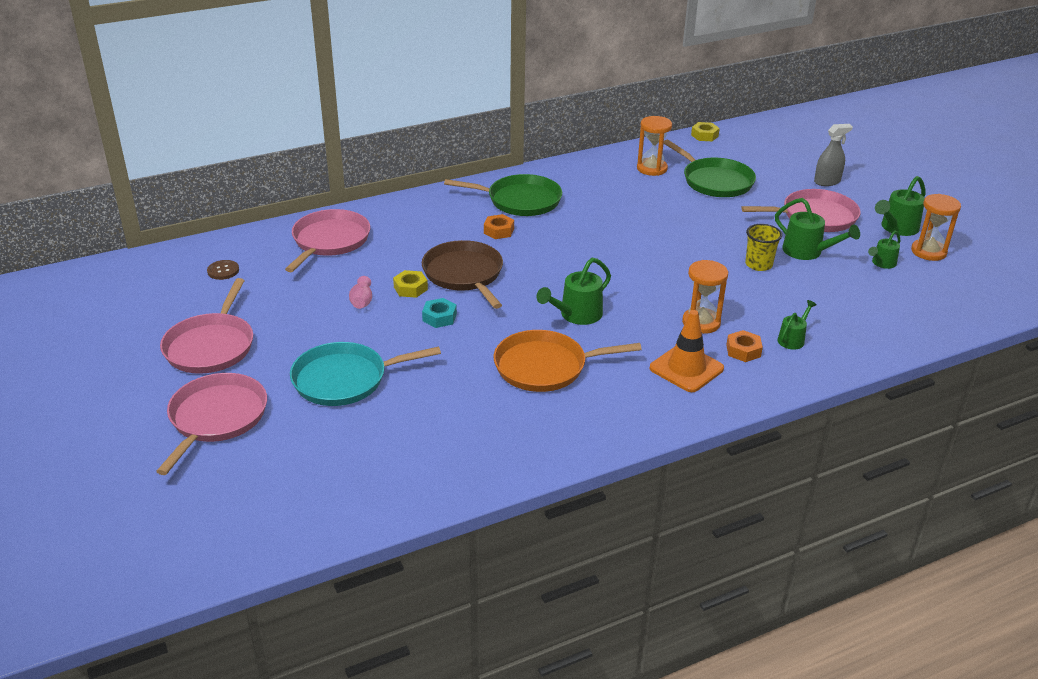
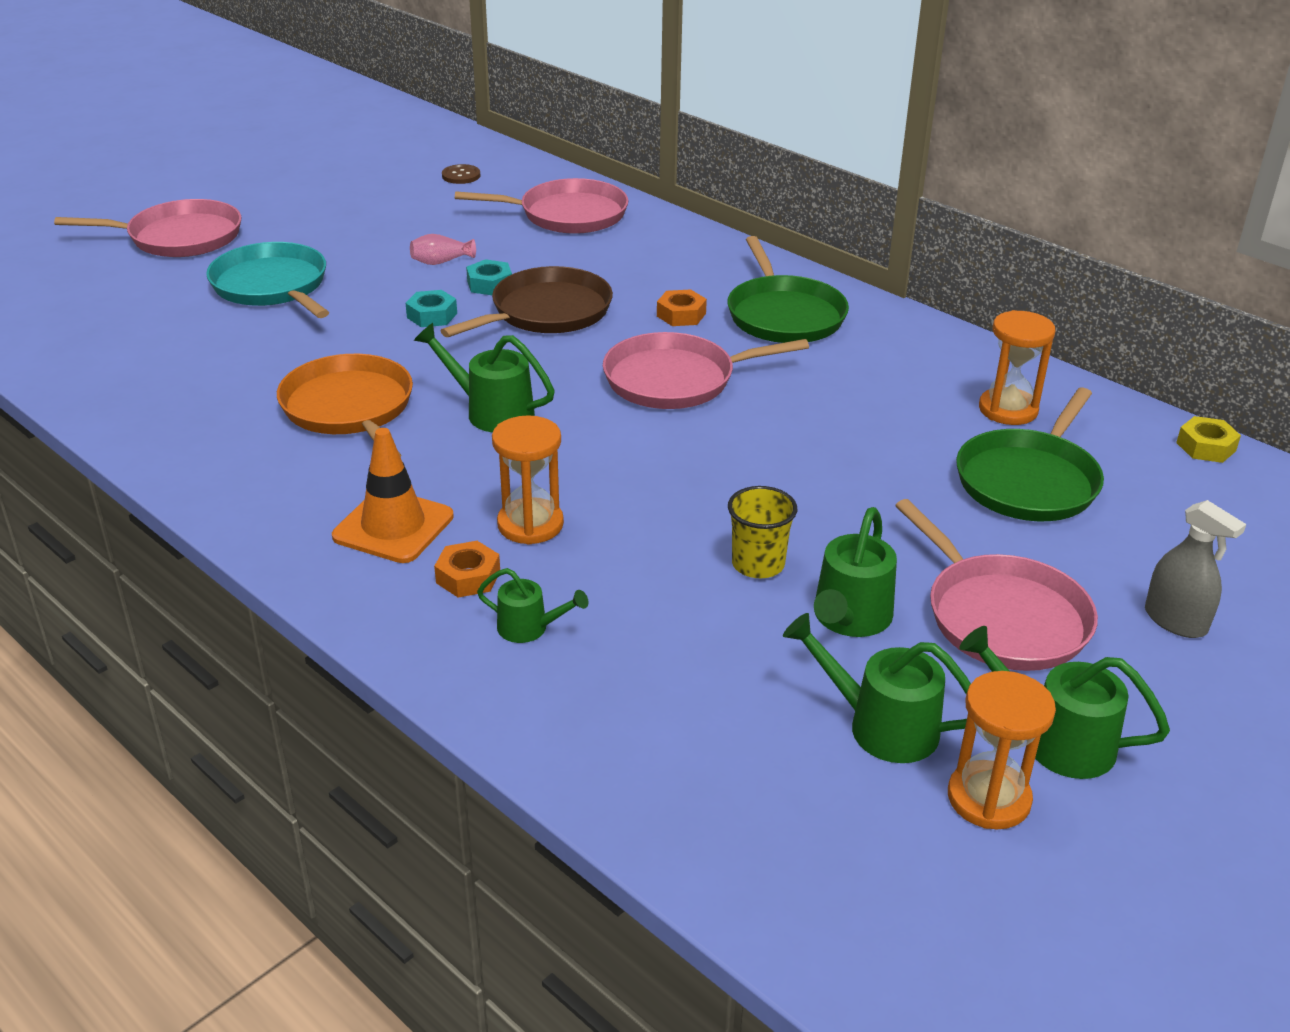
camera: 70 degrees right, 0 degrees up
(211, 346) = (309, 205): pink pan -> pink pan (676, 380)
(410, 288) = (489, 284): yellow nut -> turquoise nut
(882, 263) = (879, 726): green watering can -> green watering can, size x1.63

